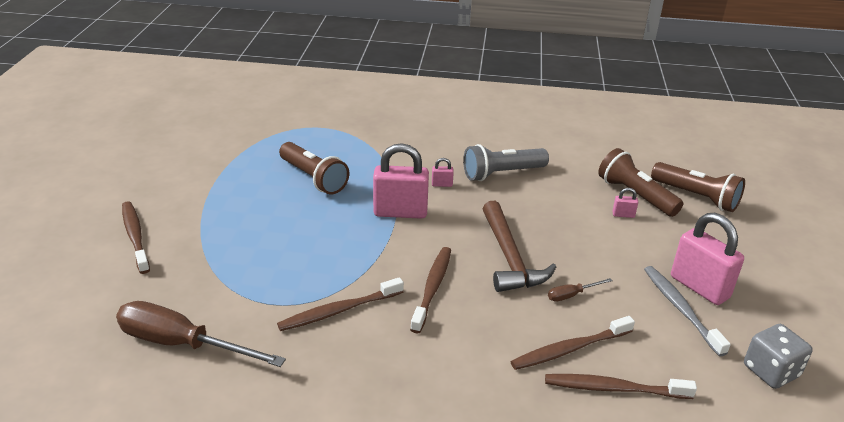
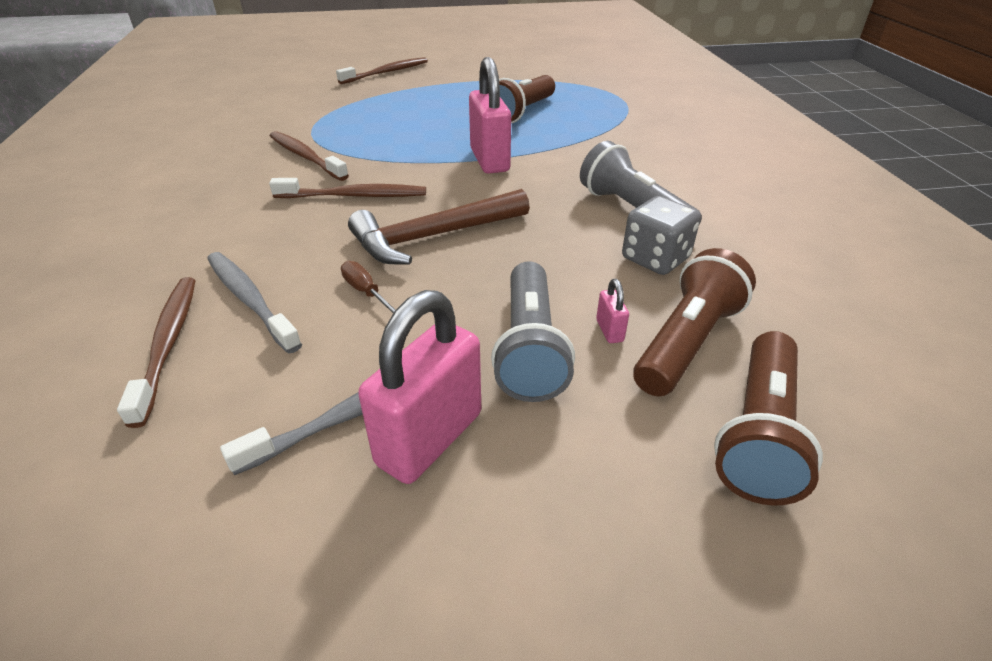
camera: 75 degrees right, 5 degrees up
(182, 344) = (255, 110): brown screwdriver -> none
(442, 184) = (568, 175): pink padlock -> none
(570, 349) = (250, 300): brown toothbrush -> grey toothbrush
(634, 243) = (529, 348): none -> grey flashlight
(771, 371) = (186, 552): grey dice -> grey dice (655, 259)

